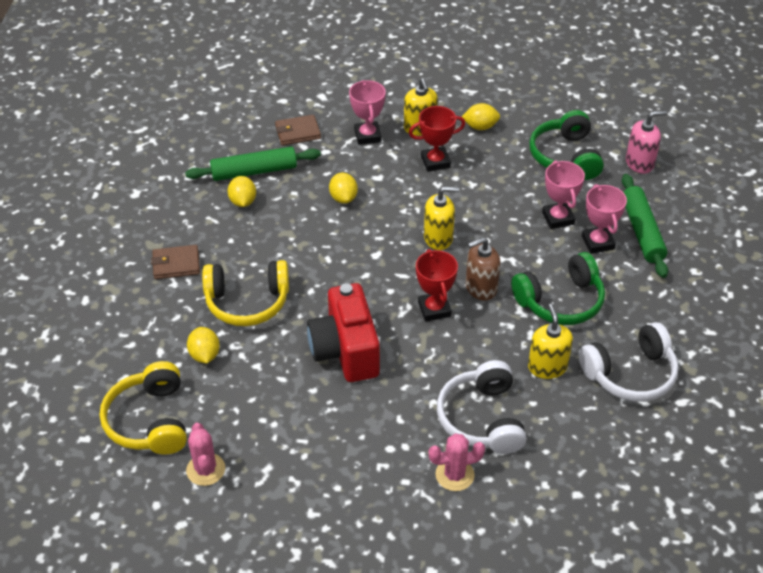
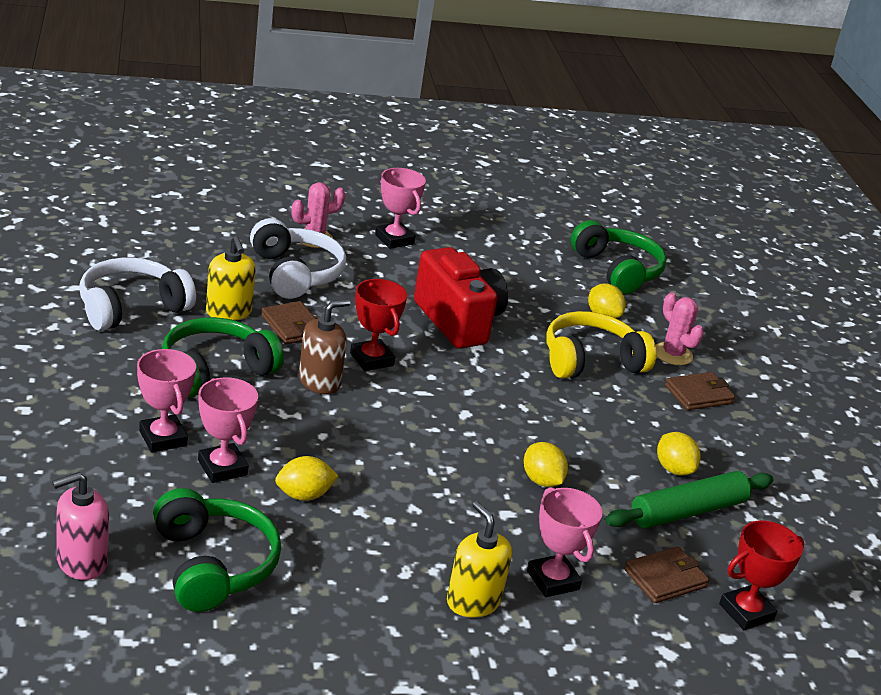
camera: 160 degrees right, 15 degrees down
(149, 420) = (617, 270): yellow headphones -> green headphones
(205, 469) = (543, 242): pink cactus -> pink cactus (672, 354)
(369, 473) = (394, 239): none -> pink trophy
(435, 162) = (427, 542): red trophy -> red trophy (746, 612)
(438, 238) = (390, 435): yellow soap dispenser -> none
(480, 127) = (369, 611): yellow lemon -> yellow lemon (304, 495)
(494, 348) = (292, 326): none -> brown wallet
(642, 231) = (94, 455): green rolling pin -> none

